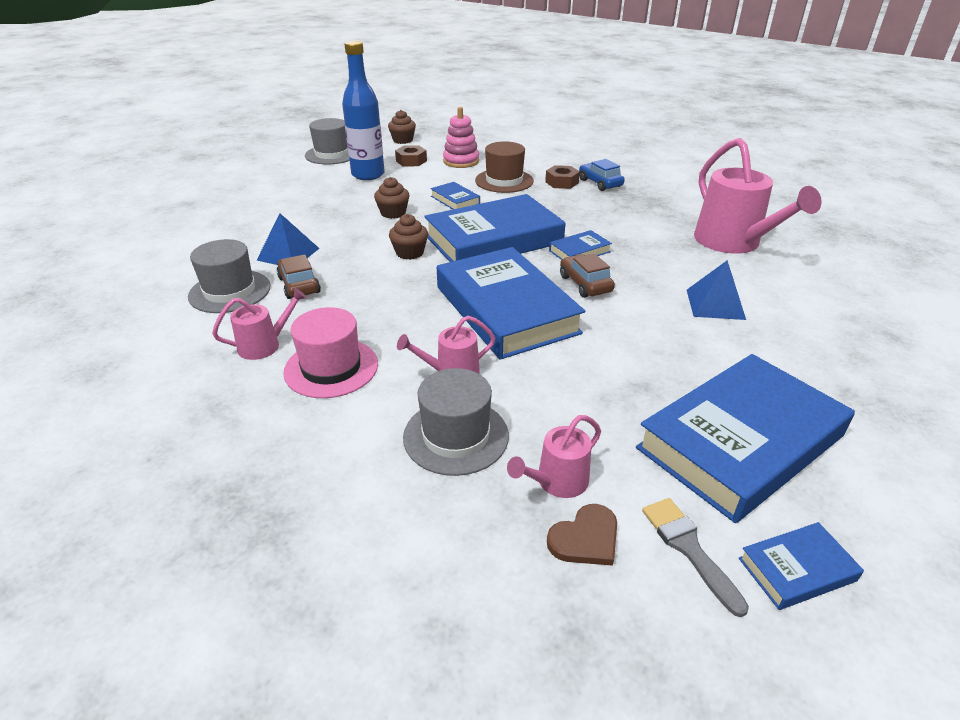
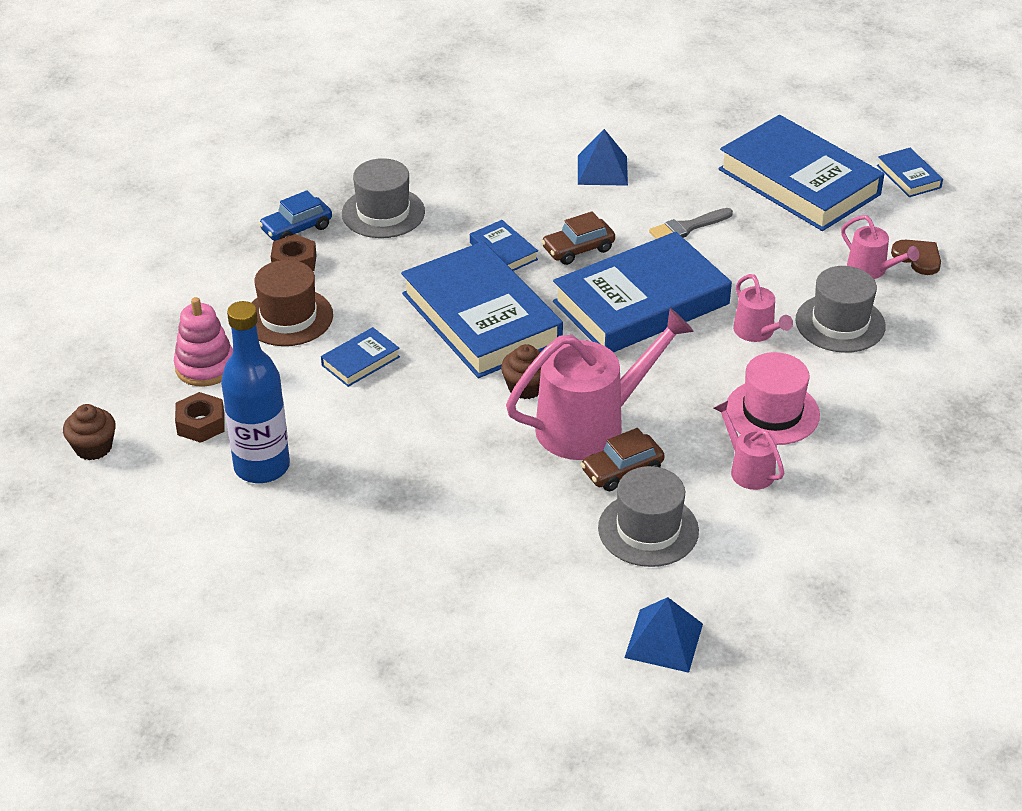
camera: 95 degrees left, 5 degrees up
(288, 254) = (545, 499): blue pyramid -> blue pyramid (664, 640)
(332, 154) = (161, 530): grey hat -> grey hat (383, 213)
(393, 213) = (409, 417): brown cupcake -> none
(688, 548) = (909, 216): grey brush -> grey brush (687, 227)
(732, 242) = (468, 143): pink watering can -> pink watering can (590, 425)

